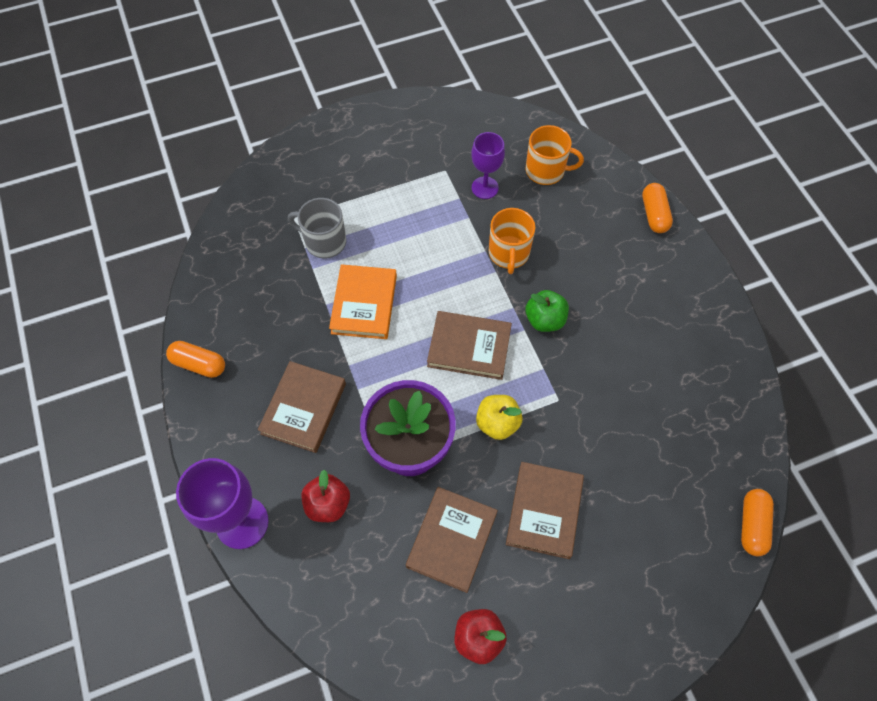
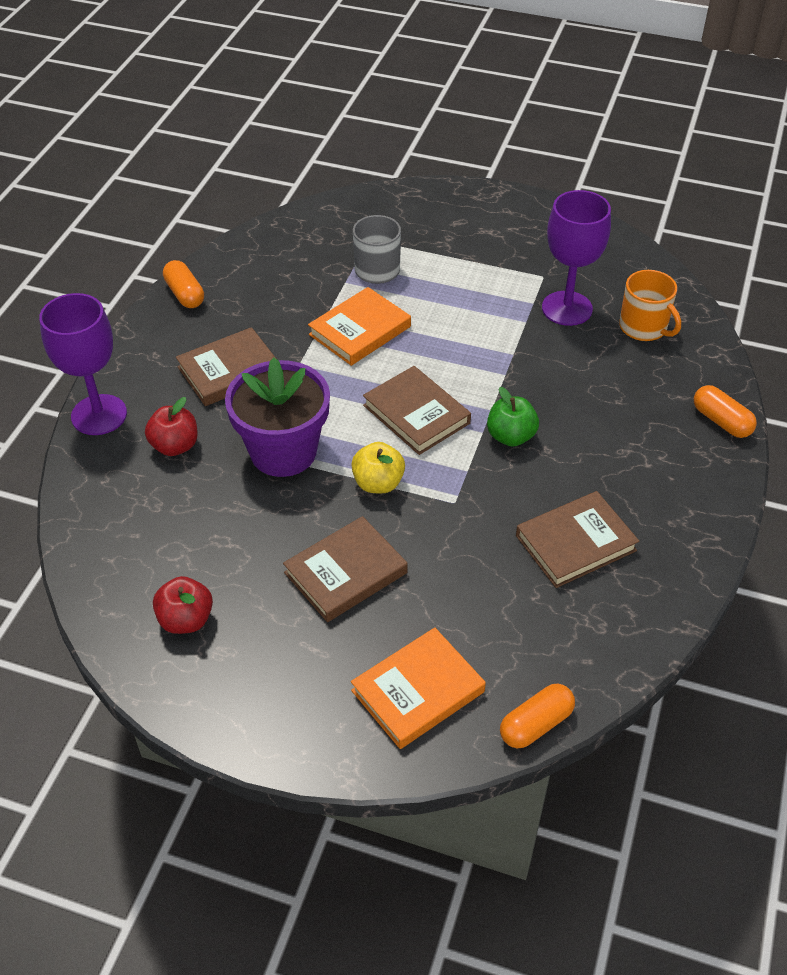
camera: 40 degrees right, 15 degrees down
(451, 540) = (243, 537): brown book -> brown book (575, 543)
(485, 188) = (567, 308): purple goblet -> purple goblet, size x1.57
(509, 253) = (533, 368): orange mug -> none
(654, 214) = (721, 421): orange capsule -> orange capsule turned 75 degrees counterclockwise
(669, 561) = (418, 691): none -> orange book

